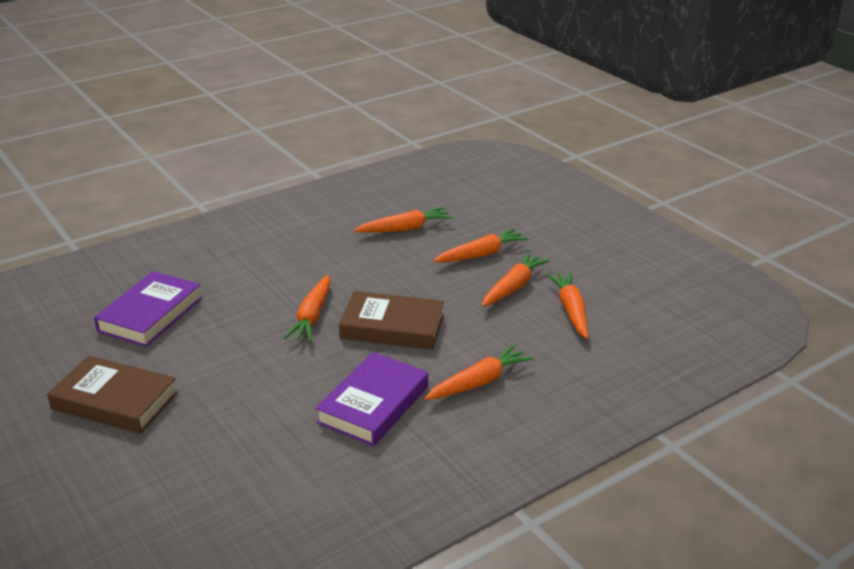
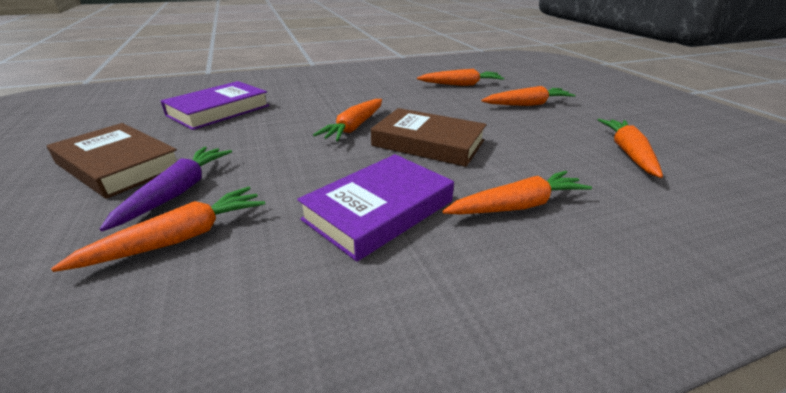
camera: 15 degrees right, 0 degrees up
(196, 417) = (177, 192): none -> purple carrot
(513, 287) = (560, 128): orange carrot -> orange carrot (179, 238)

